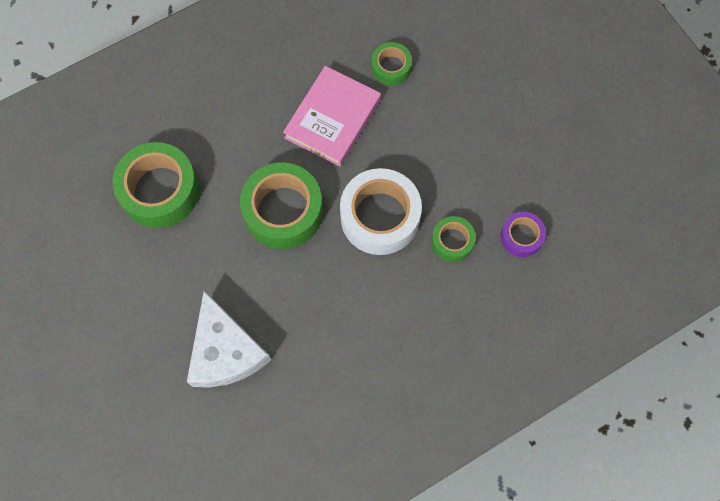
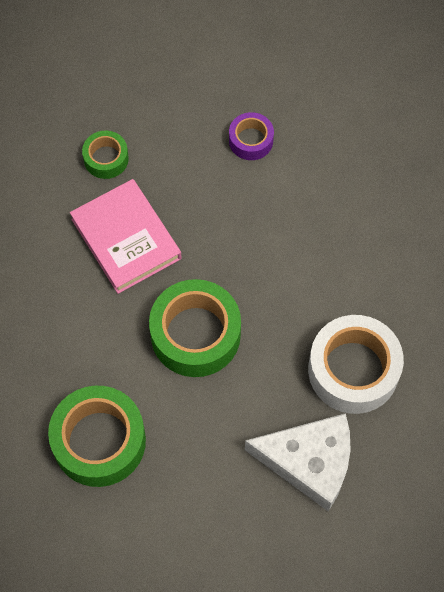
camera: 60 degrees left, 5 degrees down
(380, 217) = (255, 251): white tape -> white tape (353, 370)
(452, 241) = (318, 203): green tape -> none
(521, 237) = (348, 144): purple tape -> purple tape (251, 140)

